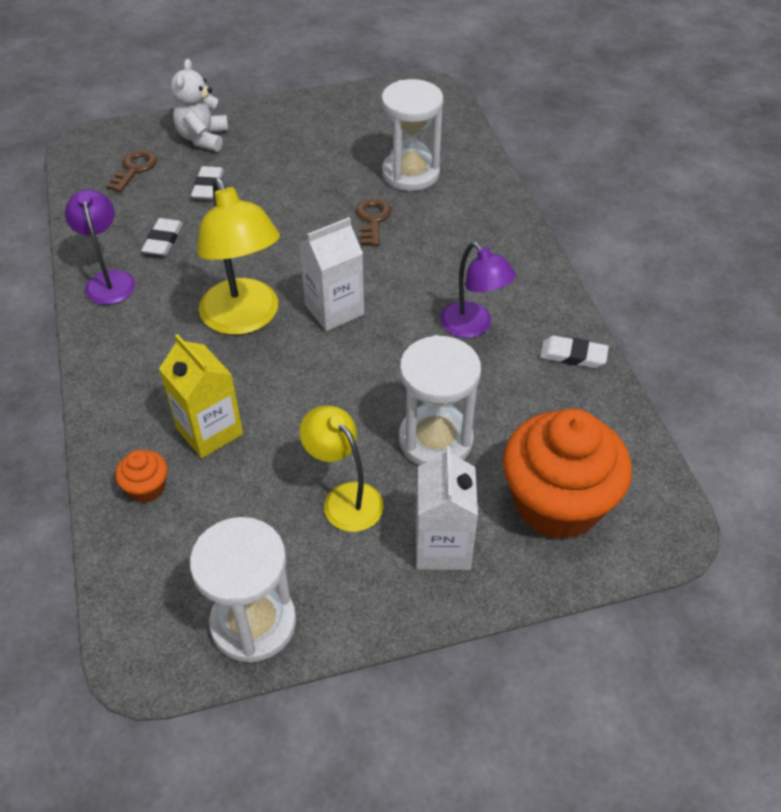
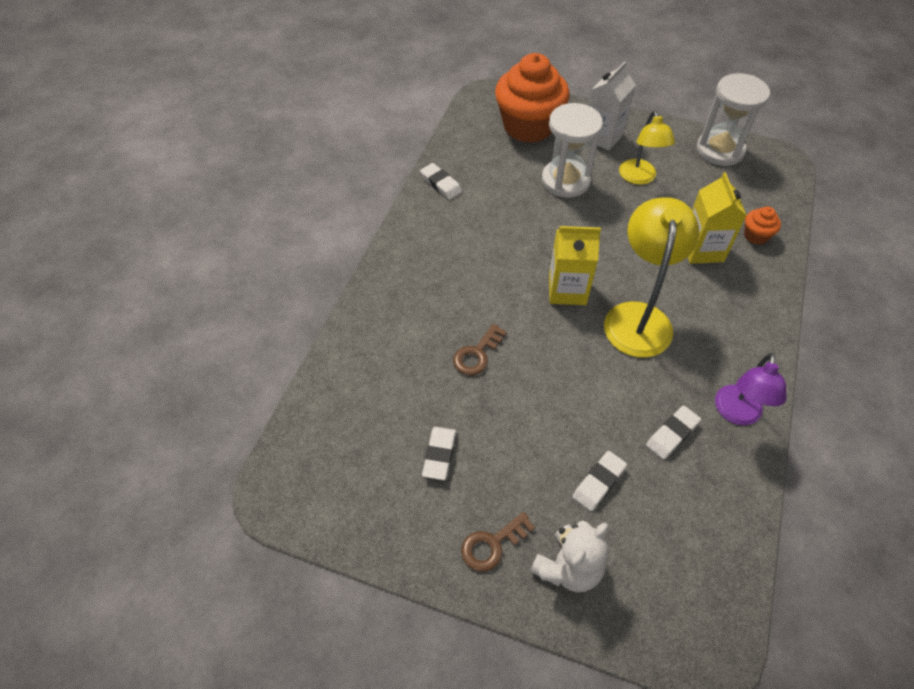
camera: 145 degrees left, 5 degrees up
(134, 169) = (666, 559): brown key -> brown key (492, 545)
(334, 310) = (567, 290): white carton -> yellow carton
(342, 150) = (439, 455): none -> white eraser
(410, 173) = (403, 386): white hourglass -> none
(473, 326) = (483, 230): purple lamp -> none

